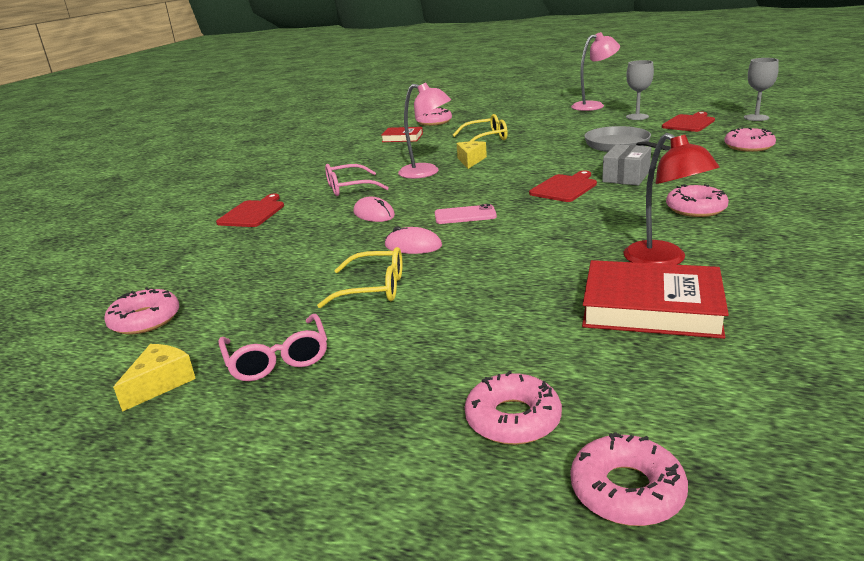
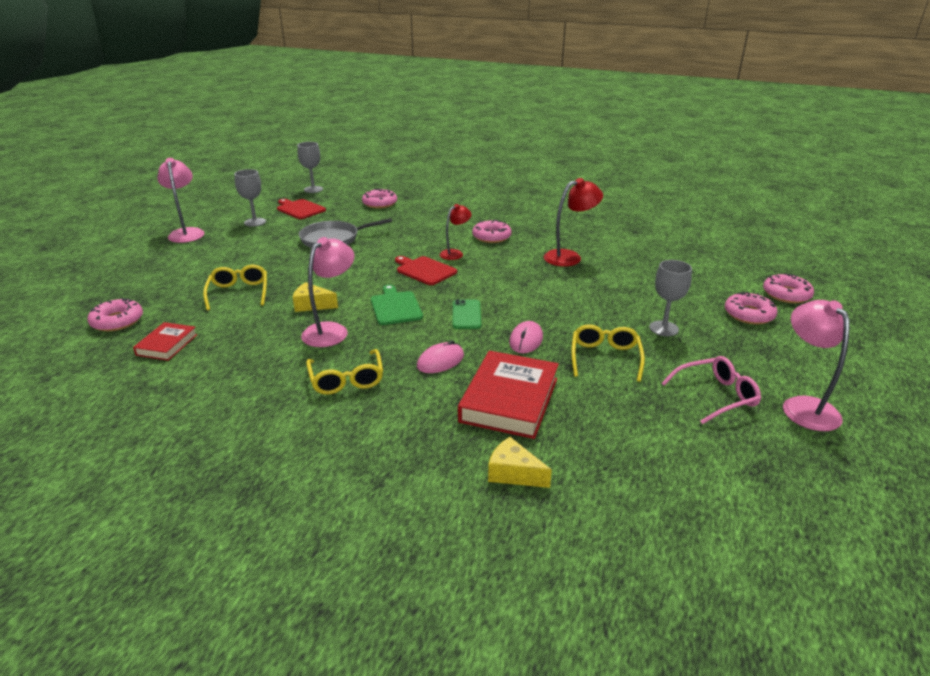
camera: 90 degrees left, 5 degrees up
(145, 320) = (670, 487): pink donut -> none
(161, 383) = (766, 451): yellow cheese -> yellow cheese (513, 473)
(230, 432) = (803, 406): none -> pink lamp
(253, 213) = (393, 451): red cutting board -> none
(349, 188) = (346, 380): pink glasses -> yellow glasses
(449, 330) = (663, 328): none -> grey goblet
(465, 215) = (466, 315): pink phone -> green phone
(474, 187) = (395, 307): none -> green cutting board
(622, 195) = (455, 253): none -> red lamp
(626, 177) = (415, 247): grey box -> none
(651, 307) = (630, 268): red book -> red book (509, 400)

